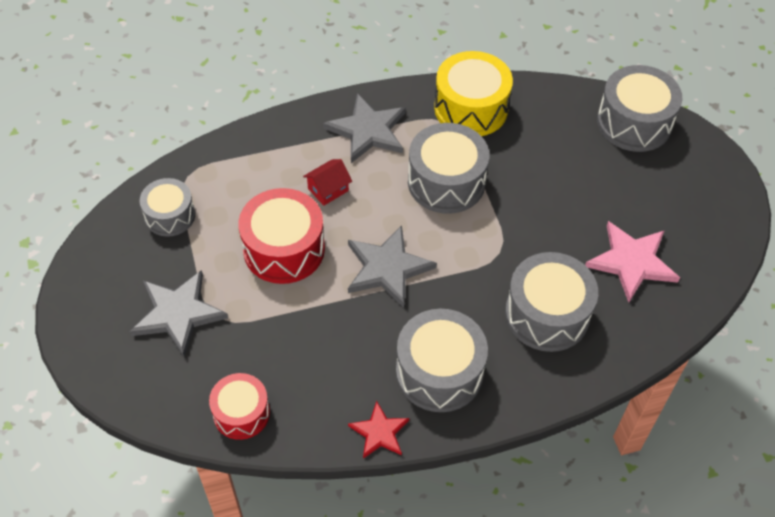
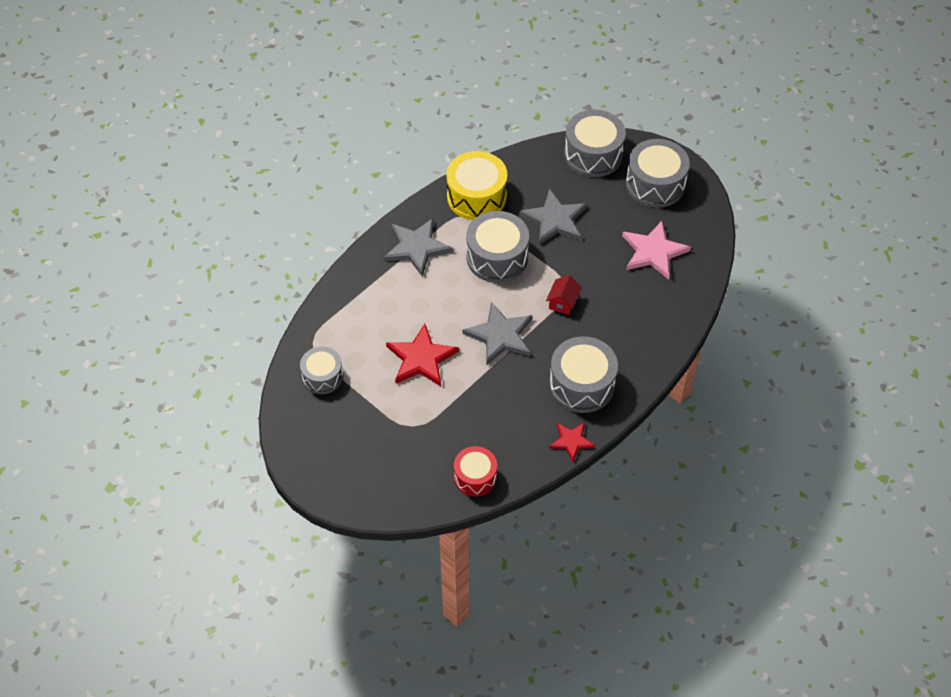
camera: 30 degrees left, 0 degrees up
(178, 314) = (382, 438): grey star -> grey star (554, 220)
(284, 249) = (421, 358): red drum -> red star
(328, 189) = (420, 303): red house -> red house (563, 302)
(547, 314) = (623, 313): grey drum -> grey drum (655, 184)

